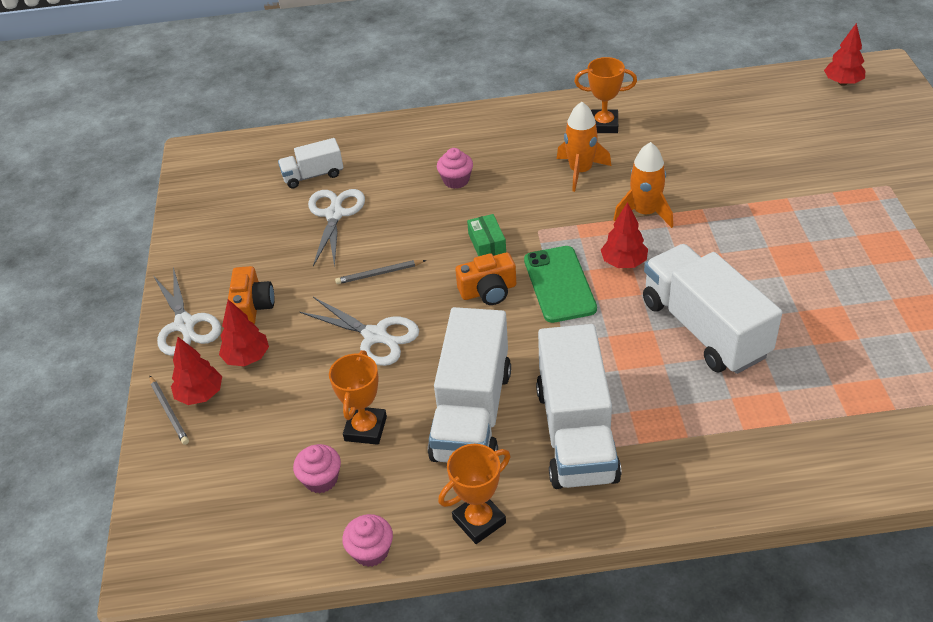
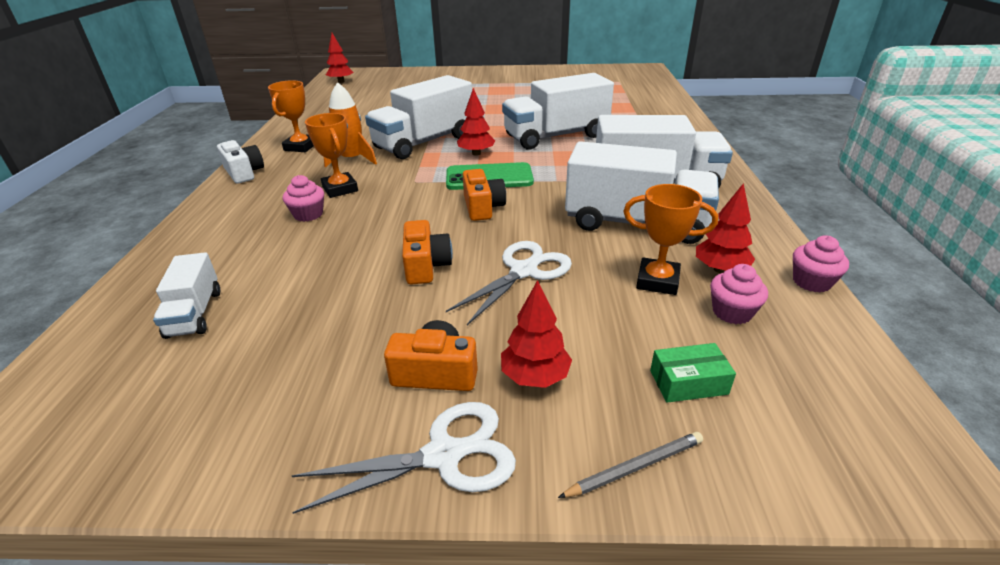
camera: 85 degrees left, 10 degrees down
(200, 394) = (601, 427): red tree -> red tree (720, 269)
(334, 215) = (295, 296): white scissors -> none
(379, 274) = (426, 265): grey pencil -> orange camera
(479, 521) = (755, 226): orange trophy -> orange trophy (340, 189)
(487, 243) = (417, 204): green box -> green box (688, 382)
(531, 112) = (244, 173): none -> white camera
(645, 212) = (424, 142): orange rocket -> white truck

